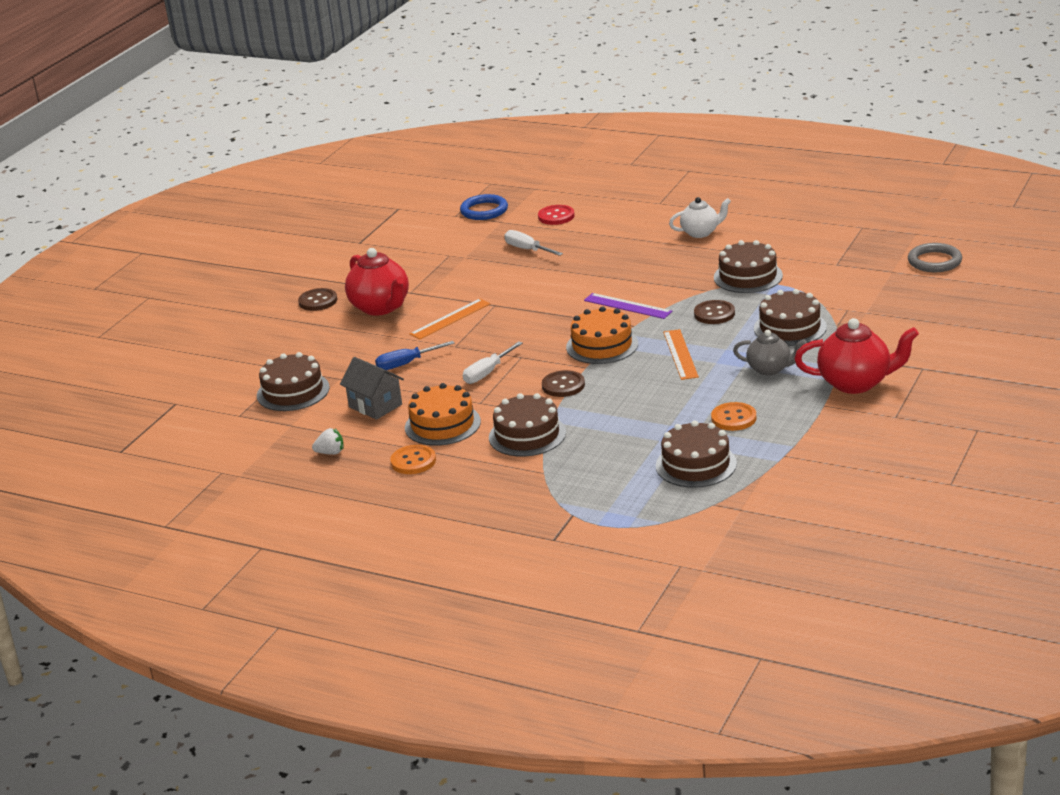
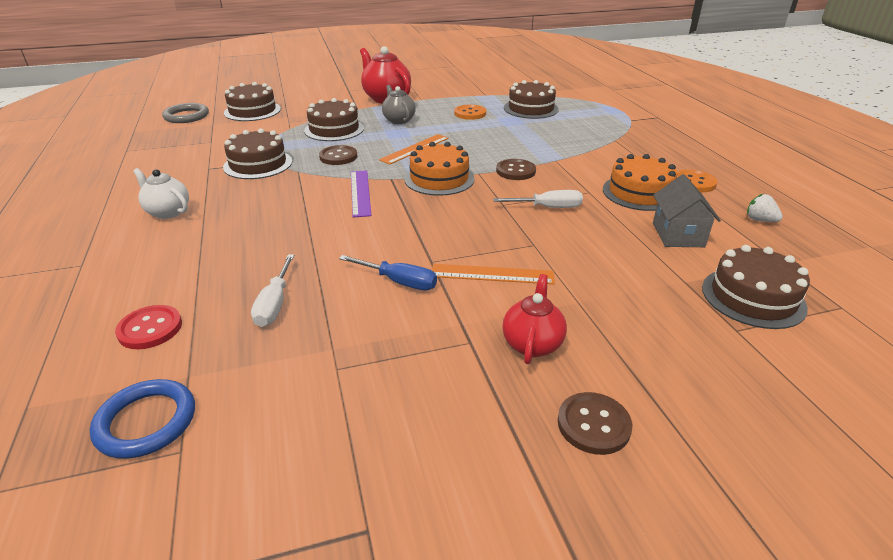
camera: 135 degrees left, 5 degrees up
(381, 307) = (532, 344): red teapot -> red teapot, size x0.62
(406, 364) = (601, 255): blue screwdriver -> blue screwdriver (399, 282)
(527, 435) = (591, 159): brown cake -> brown cake (252, 111)

